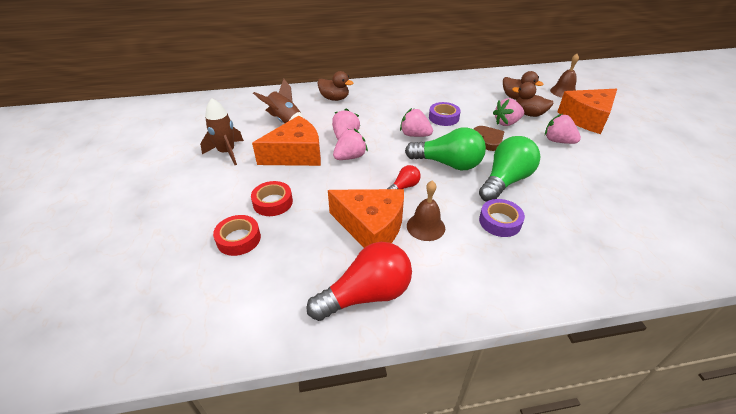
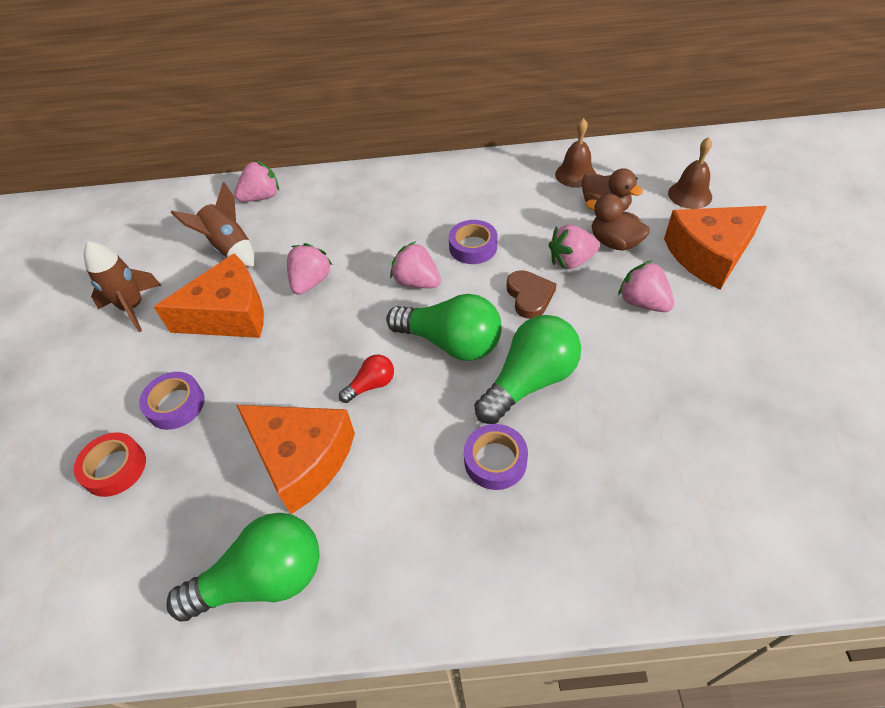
camera: 10 degrees right, 10 degrees up
(273, 202) = (176, 405): red tape -> purple tape
(334, 98) = (315, 202): brown duck -> none
(350, 157) = (307, 323): pink strawberry -> pink strawberry (261, 197)
(366, 295) = (263, 579): red light bulb -> green light bulb
(425, 226) = (381, 463): brown bell -> brown bell (575, 174)

